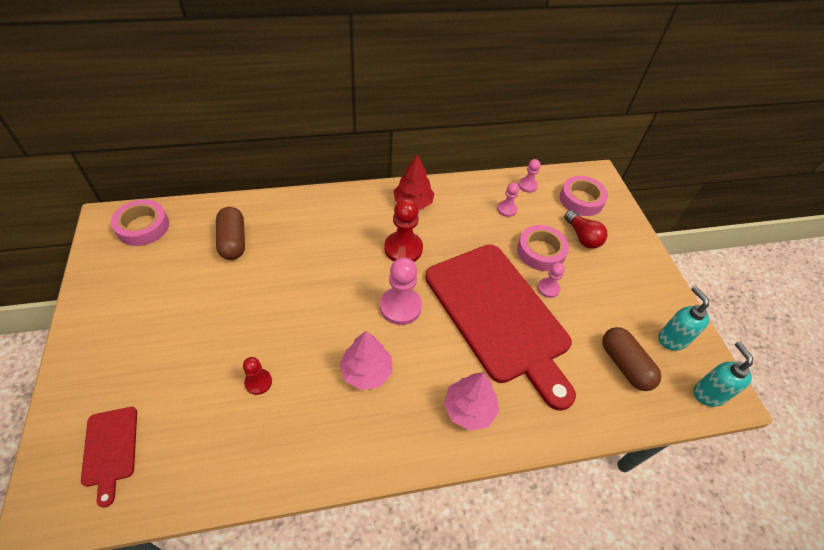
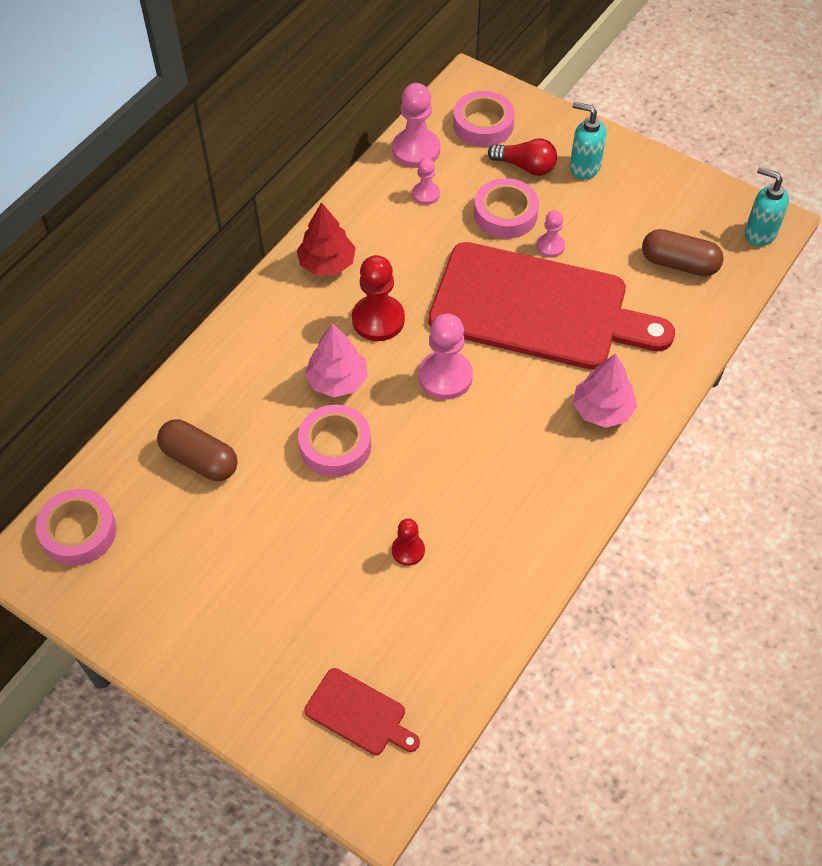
camera: 40 degrees left, 5 degrees up
(299, 291) = (335, 445): none -> pink tape
(366, 371) = (486, 457): pink tree -> pink tree (337, 380)
(527, 185) = (416, 150): pink pawn -> pink pawn, size x1.79
(672, 339) = (692, 207): turquoise soap dispenser -> turquoise soap dispenser (584, 167)

